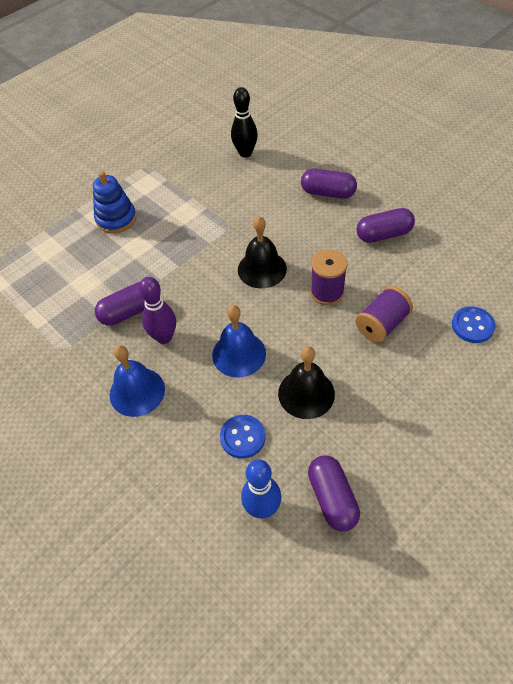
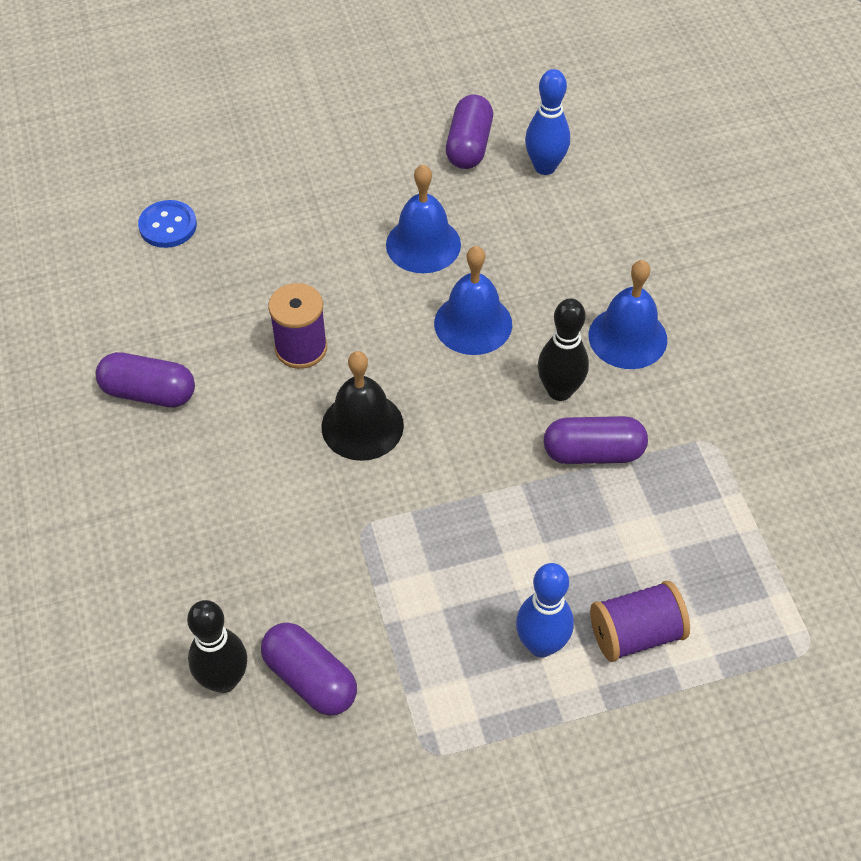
camera: 155 degrees left, 0 degrees up
(116, 219) = (541, 645): blue stacking toy -> blue bowling pin
(164, 337) = (559, 391): purple bowling pin -> black bowling pin
(242, 437) = (526, 234): blue button -> none
(306, 393) = (423, 244): black bell -> blue bell
(328, 193) = (160, 508): purple capsule -> purple capsule (310, 678)
(381, 324) = (270, 276): purple spool -> purple spool (636, 634)

